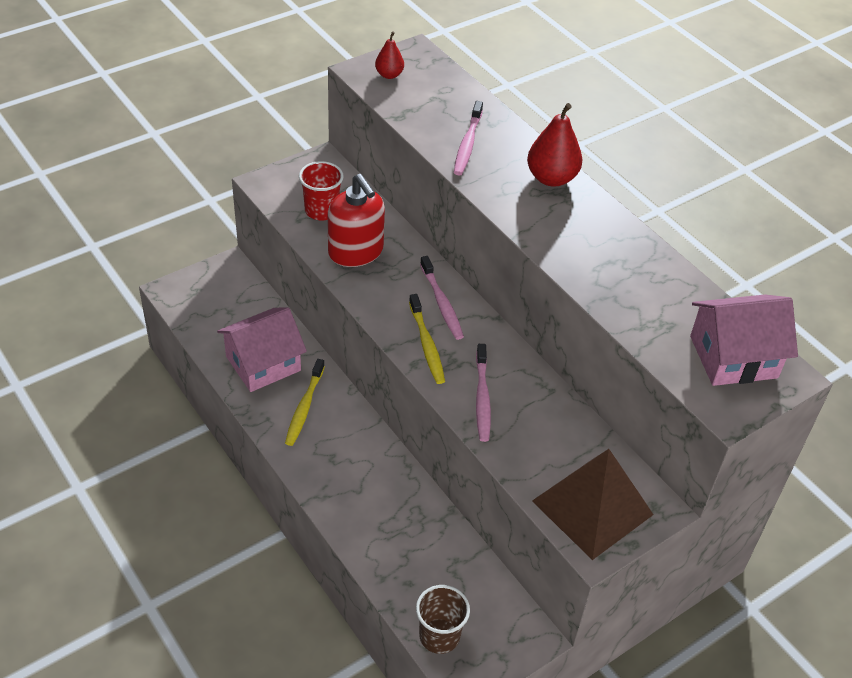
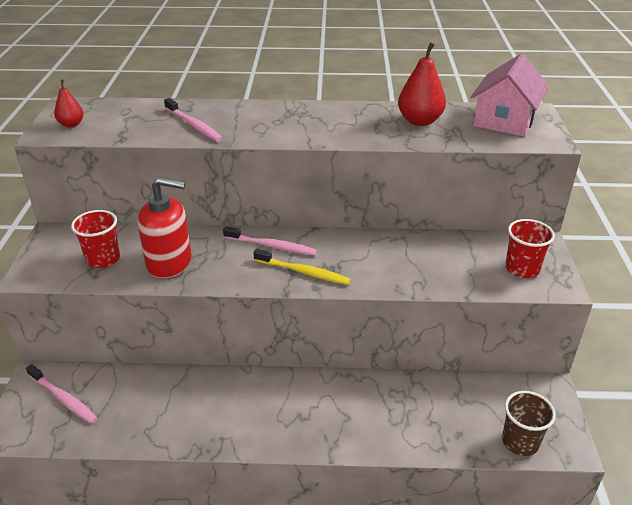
camera: 50 degrees left, 10 degrees down
(263, 363) = (162, 410): pink house -> none
(304, 407) = (234, 407): yellow toothbrush -> none
(482, 397) = (381, 270): pink toothbrush -> pink toothbrush (63, 398)
(551, 178) = (273, 111): red pear -> red pear (419, 121)
(592, 507) = (522, 269): brown pyramid -> red cup

